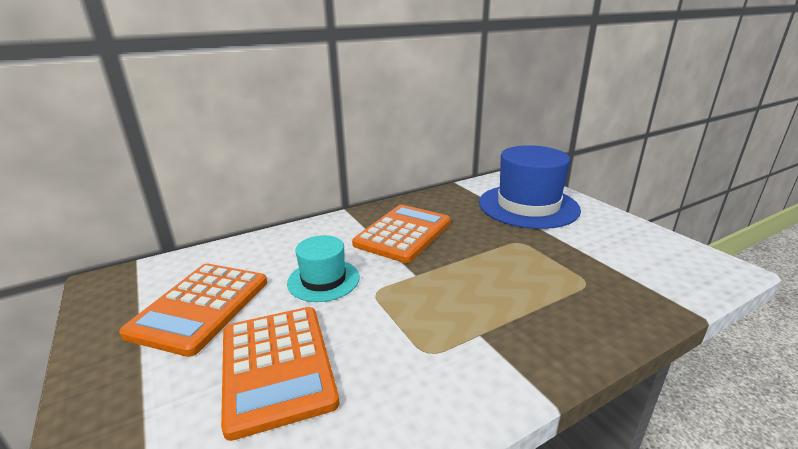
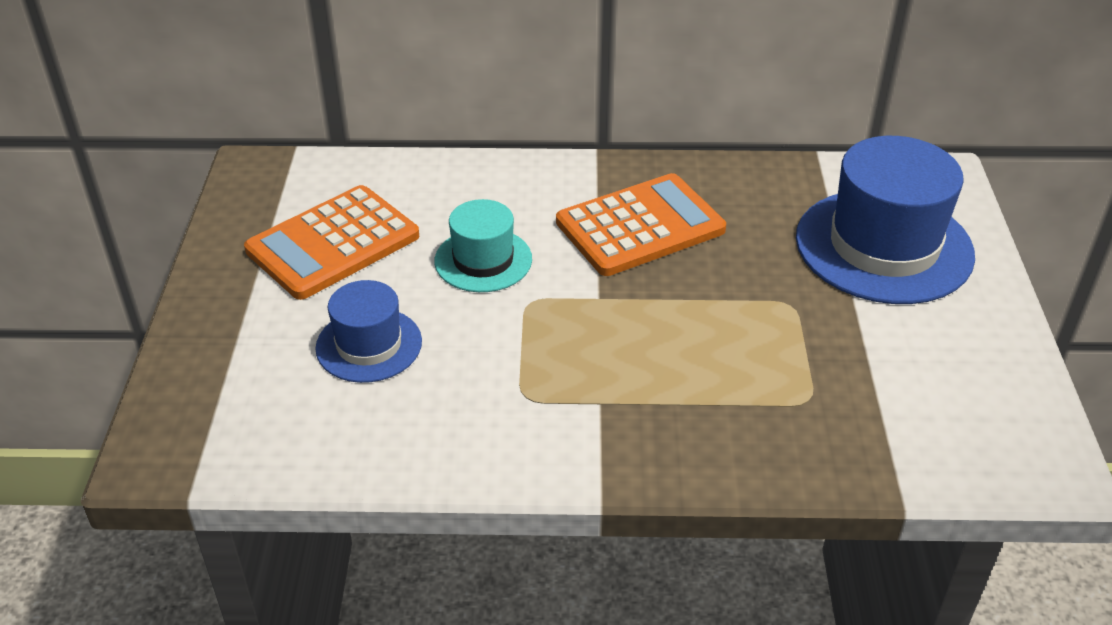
camera: 30 degrees right, 15 degrees up
(277, 366) = (369, 345): orange calculator -> blue hat

